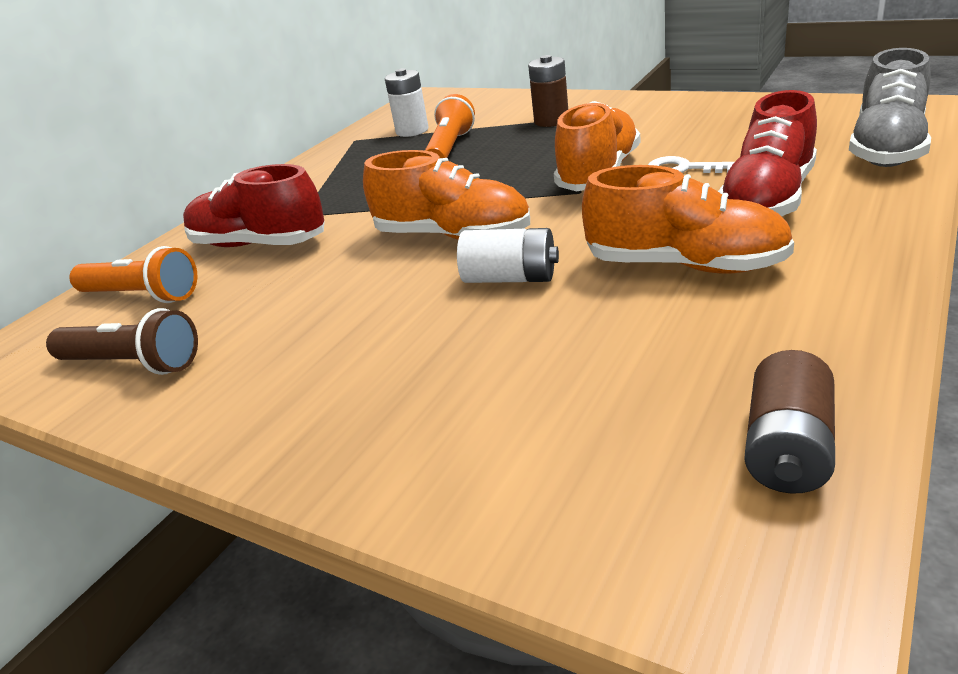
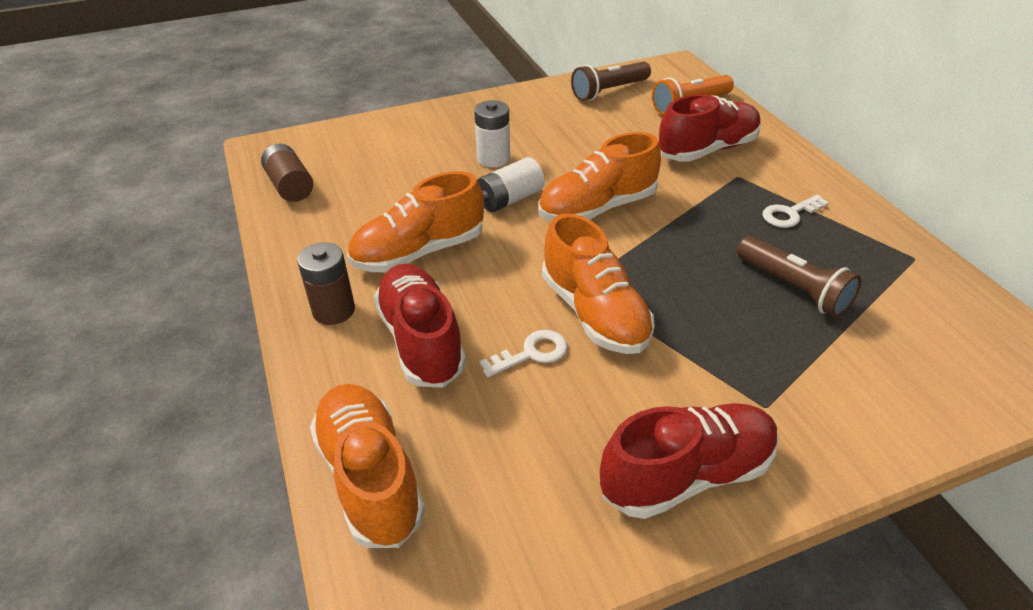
camera: 125 degrees right, 10 degrees up
(346, 180) = (789, 214): none -> white key
(412, 131) = (893, 296): white battery -> white battery (493, 158)
(450, 148) = (793, 288): orange flashlight -> brown flashlight
(551, 121) = (784, 382): brown battery -> brown battery (333, 310)
(671, 109) = (686, 475): none -> red shoe
(887, 149) = (370, 477): grey shoe -> orange shoe

